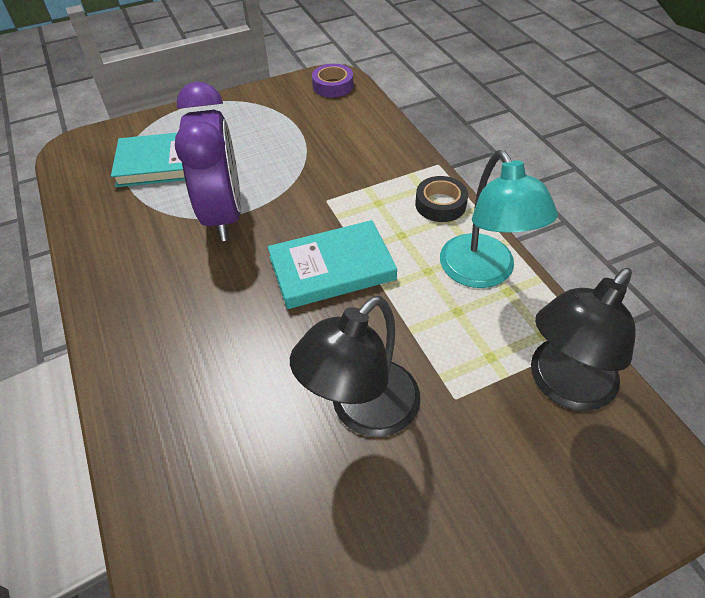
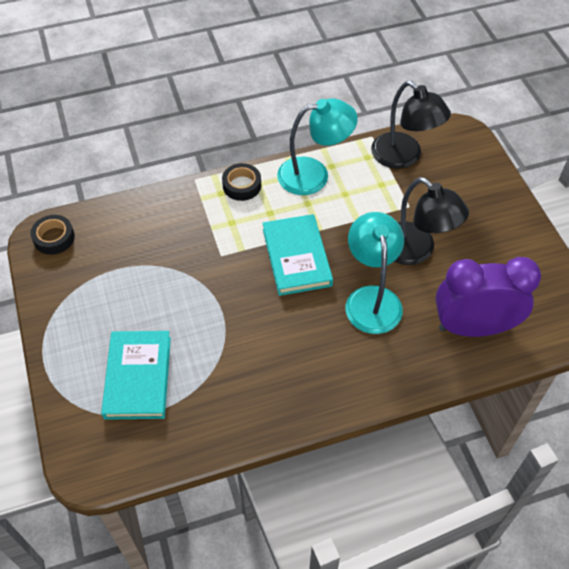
camera: 85 degrees left, 5 degrees up
(224, 214) = (223, 327): purple clock -> purple clock (473, 327)
(268, 356) = (371, 299): none -> turquoise lamp
(333, 86) = (54, 238): purple tape -> black tape

